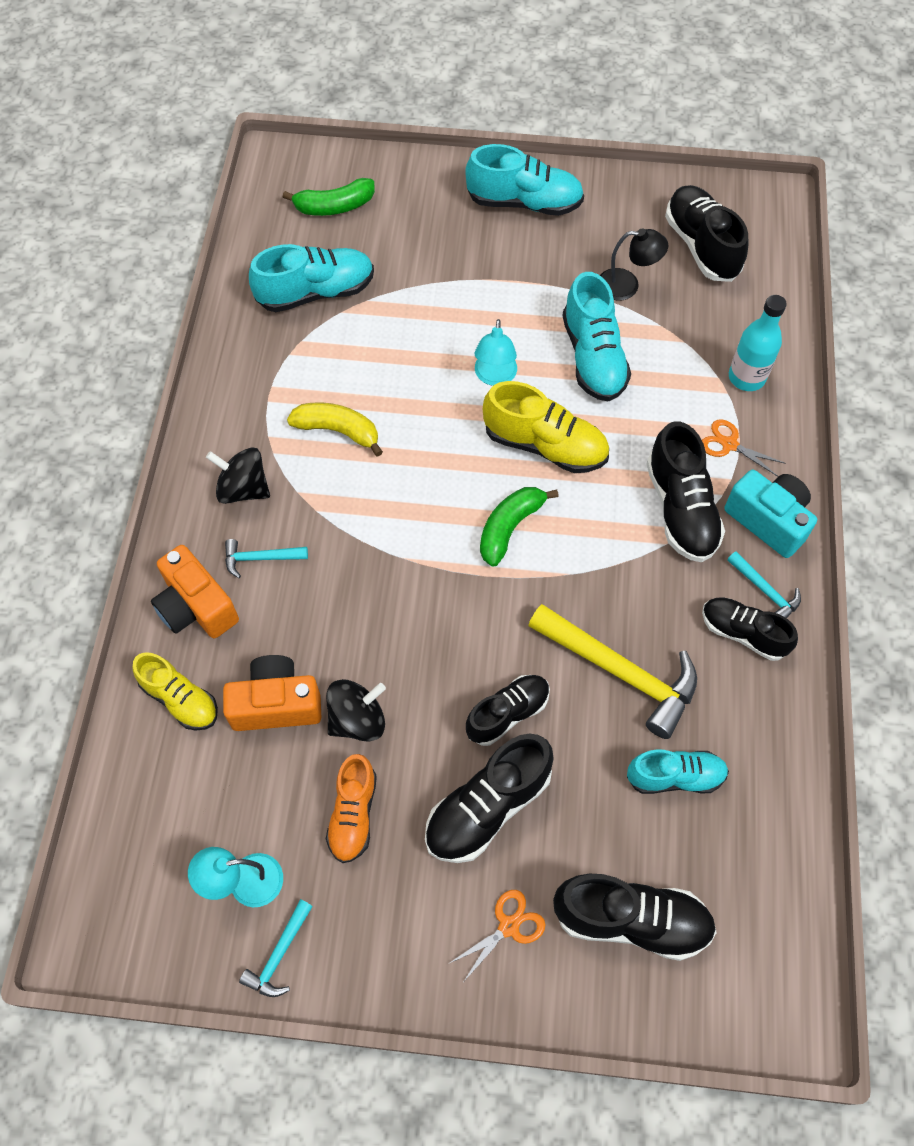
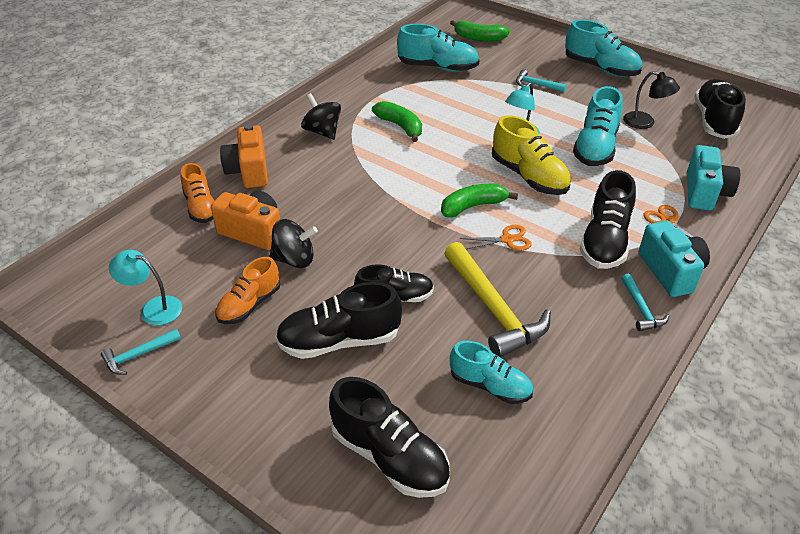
camera: 30 degrees right, 20 degrees down
(180, 699) = (201, 207): yellow shoe -> orange shoe
(260, 558) = (304, 164): turquoise hammer -> turquoise hammer (536, 85)
(338, 431) = (400, 126): yellow banana -> green banana
(508, 926) = (297, 415): orange scissors -> orange scissors (507, 239)
(743, 633) = (606, 326): black shoe -> none
(746, 377) = (705, 192): turquoise bottle -> turquoise camera

